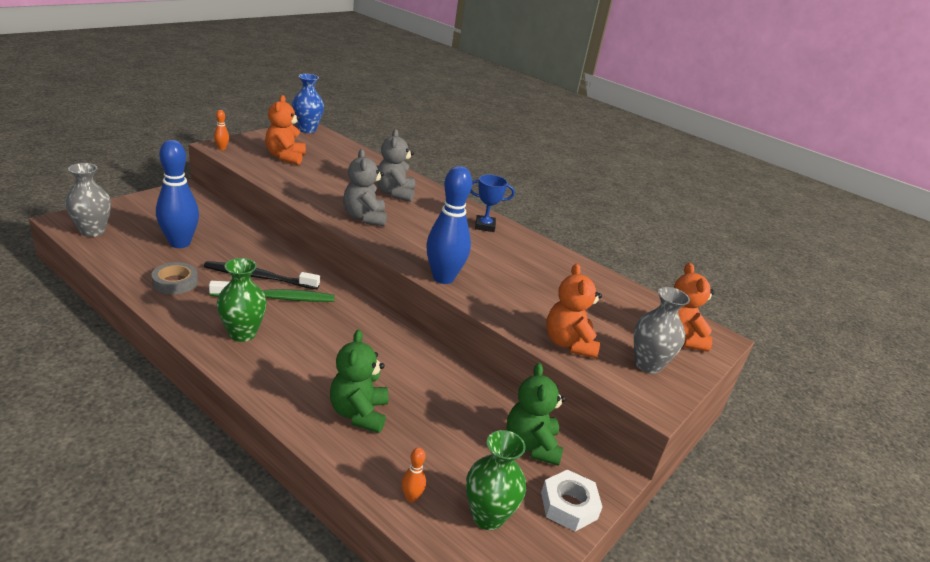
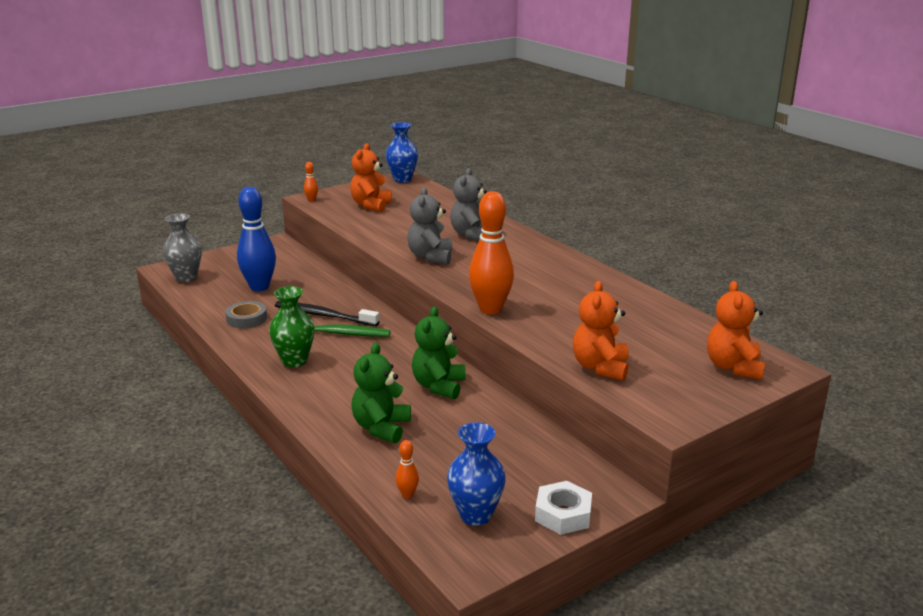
camera: 20 degrees right, 5 degrees down
(443, 278) = (490, 309): blue bowling pin -> orange bowling pin
(485, 226) = (557, 263): blue trophy -> none
(487, 516) = (476, 515): green vase -> blue vase
(531, 445) = (545, 464): green teddy bear -> green teddy bear (439, 386)
(648, 365) = (682, 389): grey vase -> none

